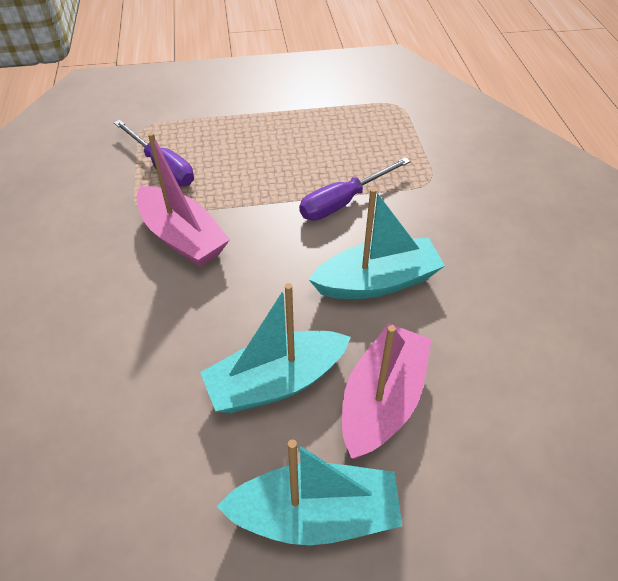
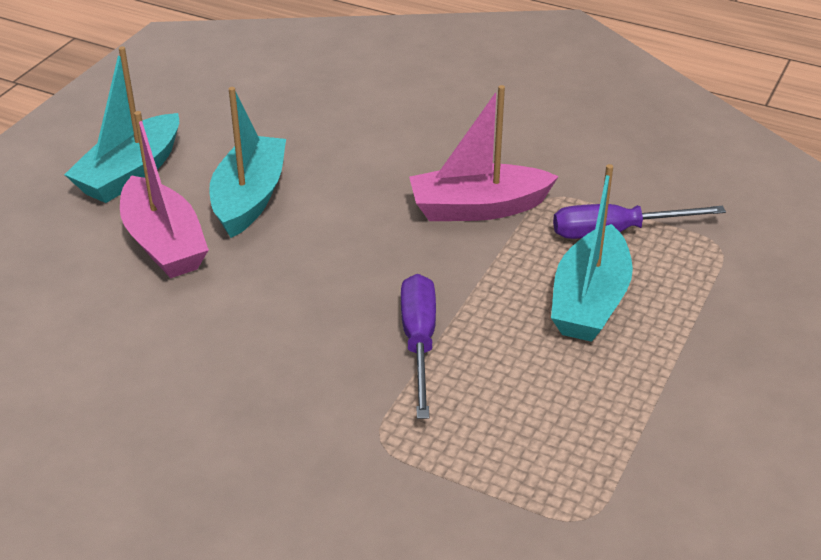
camera: 125 degrees right, 10 degrees down
(377, 282) = (279, 305): turquoise boat -> turquoise boat (589, 301)

